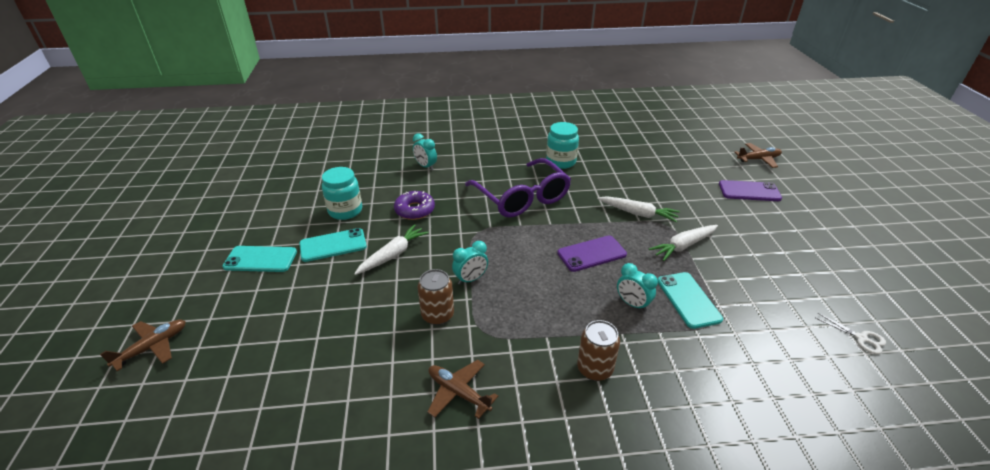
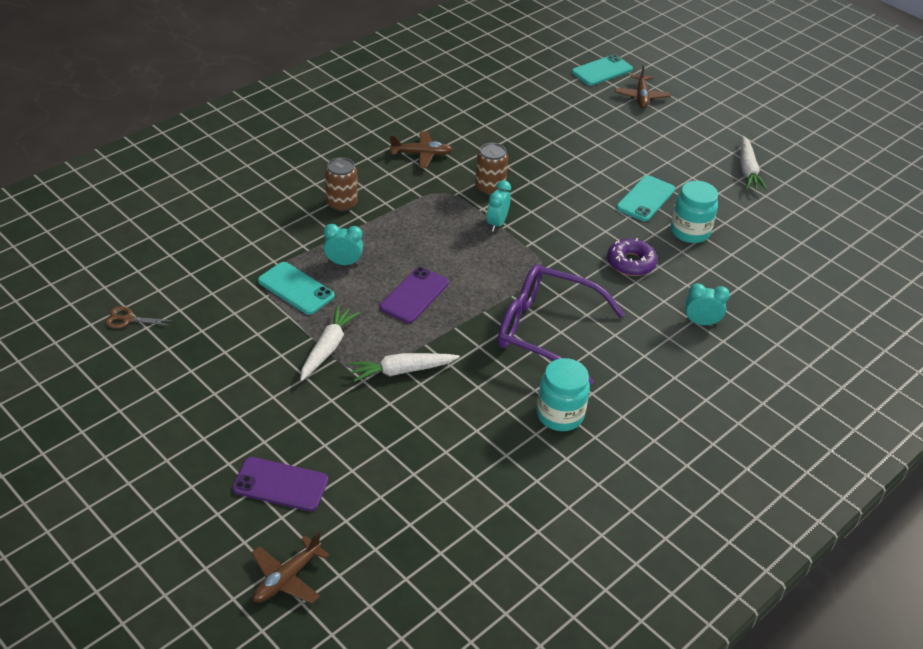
camera: 140 degrees right, 5 degrees up
(260, 259) = (679, 164): turquoise phone -> turquoise phone (602, 71)
(393, 255) = (586, 214): white carrot -> white carrot (748, 170)
(749, 191) = (280, 484): purple phone -> purple phone turned 45 degrees clockwise
(861, 338) = (128, 319): white scissors -> brown scissors

